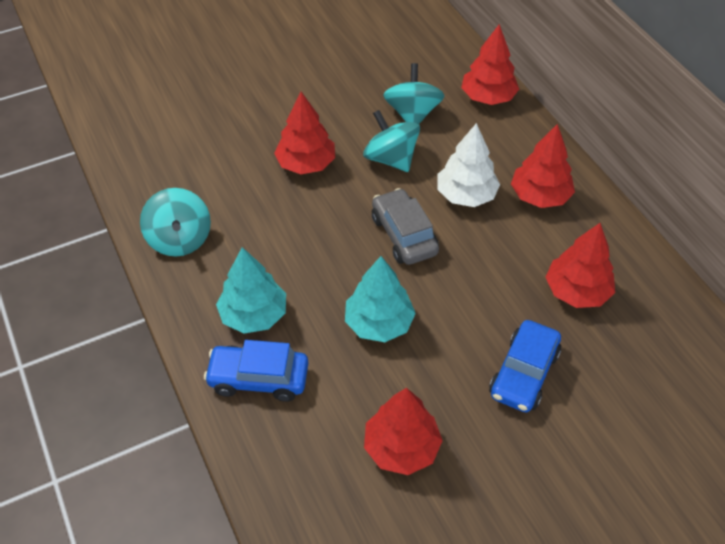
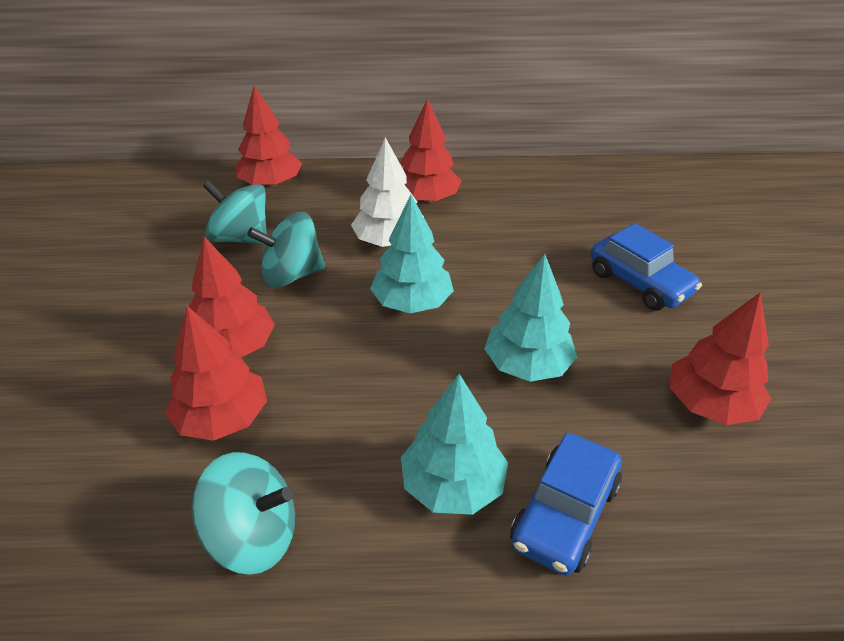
camera: 65 degrees left, 10 degrees down
(404, 235) = (412, 303): grey car -> turquoise tree
(576, 291) = (555, 218): red tree -> red tree (222, 418)

